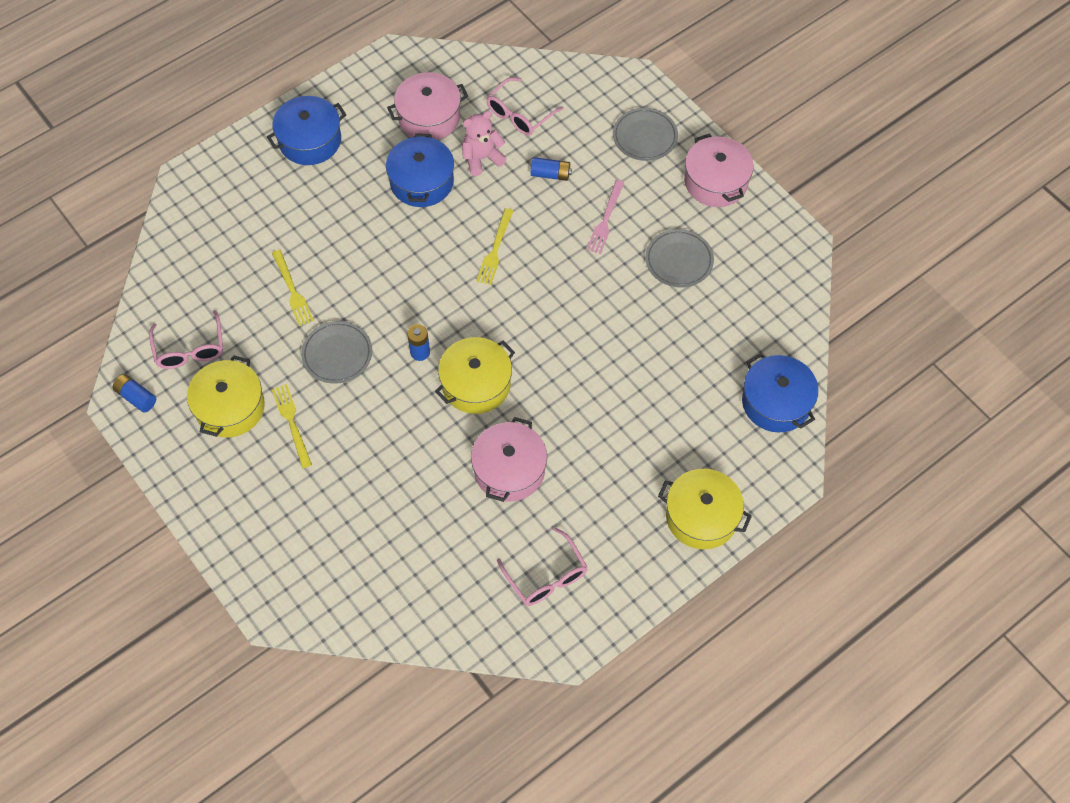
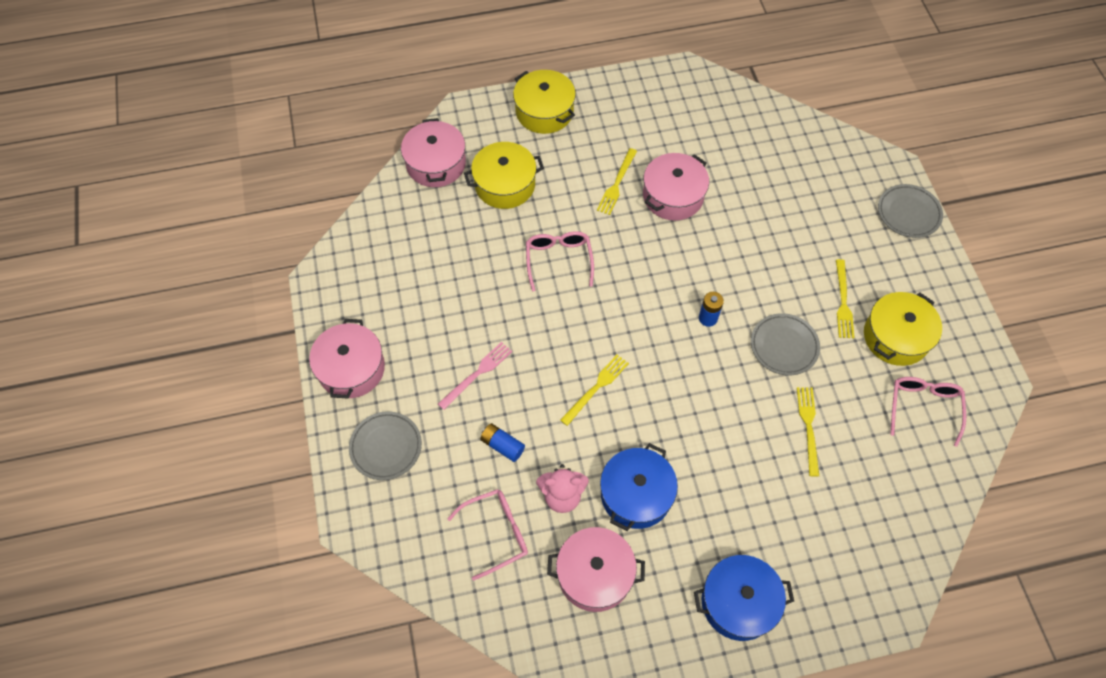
camera: 155 degrees left, 0 degrees up
(136, 397) = (983, 380): blue battery -> none
(476, 384) = (670, 272): yellow pot -> yellow pot (505, 185)
(546, 576) = (679, 117): pink glasses -> pink glasses (558, 260)
(575, 459) = (617, 183): none -> yellow fork
(679, 261) = (436, 307): grey plate -> grey plate (908, 213)
(776, 402) = (436, 164): blue pot -> pink pot

